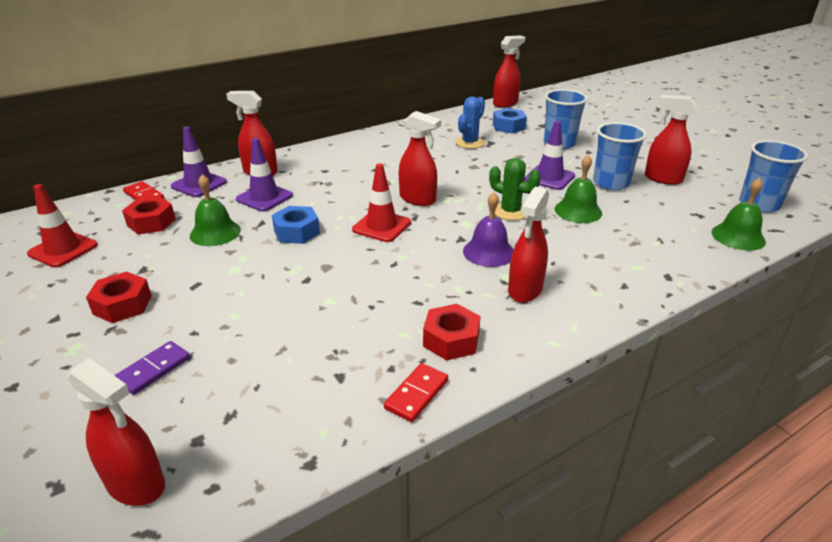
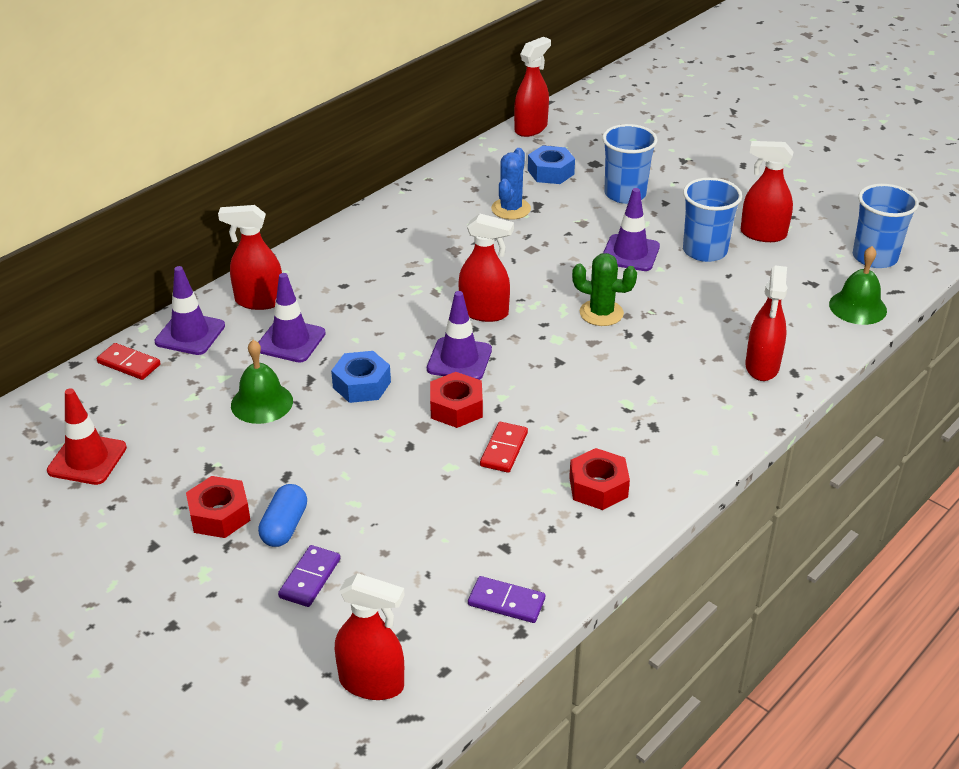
camera: 15 degrees left, 5 degrees up
(151, 222) = (170, 402): red nut -> red nut (456, 408)
(165, 323) = (284, 526): none -> blue capsule
(313, 429) = (506, 602): none -> purple domino
(381, 226) = (459, 359): red traffic cone -> purple traffic cone
(417, 394) = (588, 550): red domino -> red domino (504, 449)
(488, 252) = (597, 374): purple bell -> none
(525, 290) = (652, 416): red spray bottle -> red spray bottle (762, 367)
(578, 211) = (678, 299): green bell -> none

